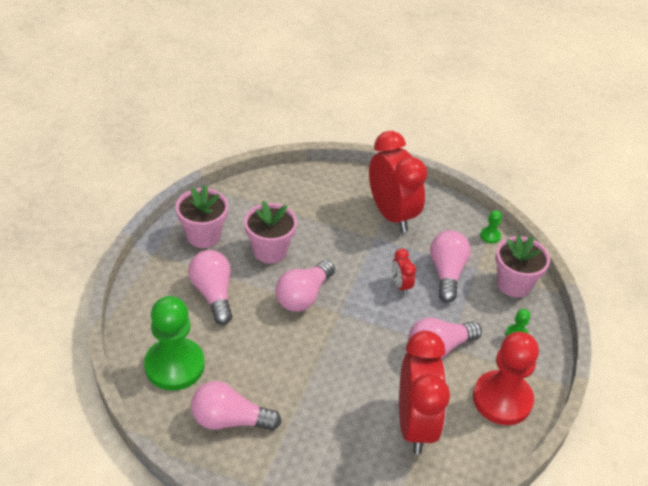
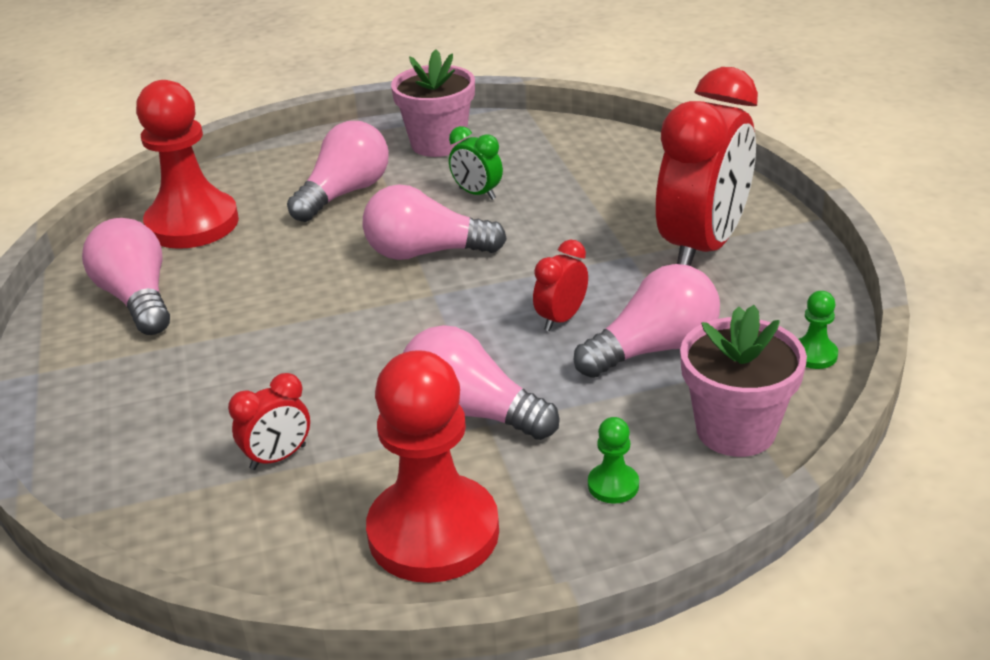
camera: 60 degrees right, 10 degrees down
(174, 365) = (192, 224): green pawn -> red pawn
(270, 251) = (477, 194): pink flower pot -> green clock
(415, 424) = (278, 457): red clock -> red clock, size x0.43

